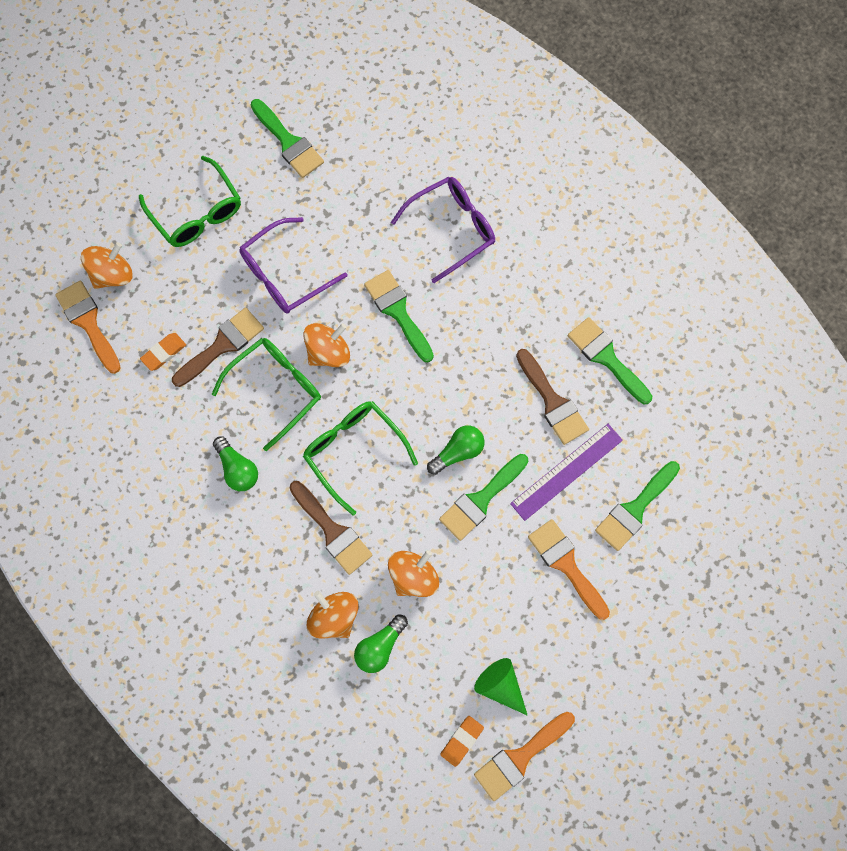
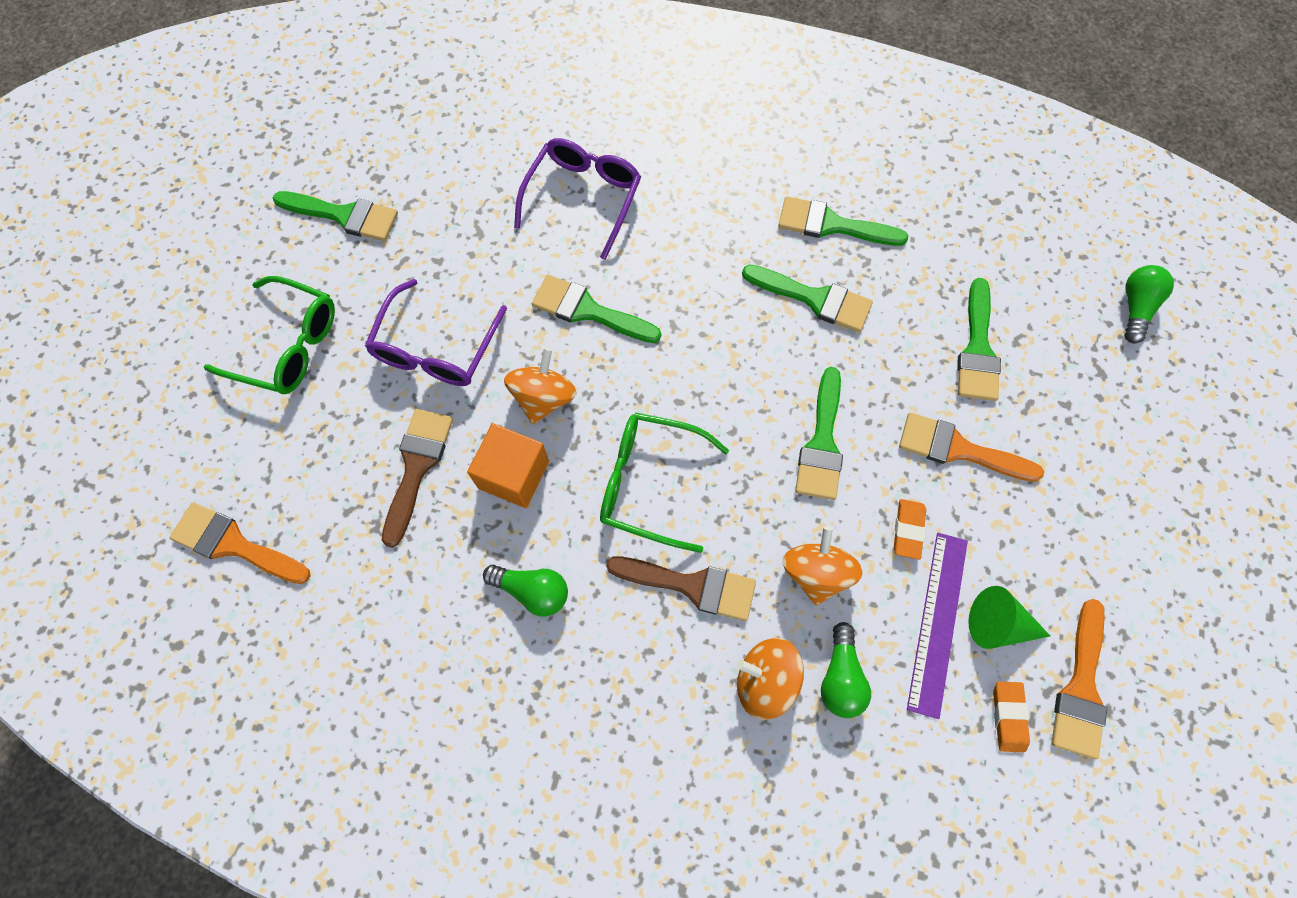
camera: 35 degrees left, 5 degrees down
(112, 274) = (229, 472): orange spinning top -> none
(164, 353) = (352, 519): orange eraser -> orange eraser (908, 530)
(276, 389) = (514, 474): green glasses -> orange cube
(458, 452) = (760, 410): green light bulb -> green light bulb (1135, 308)
(552, 402) = (815, 299): brown brush -> green brush
(566, 471) = (883, 357): purple ruler -> purple ruler (937, 622)

